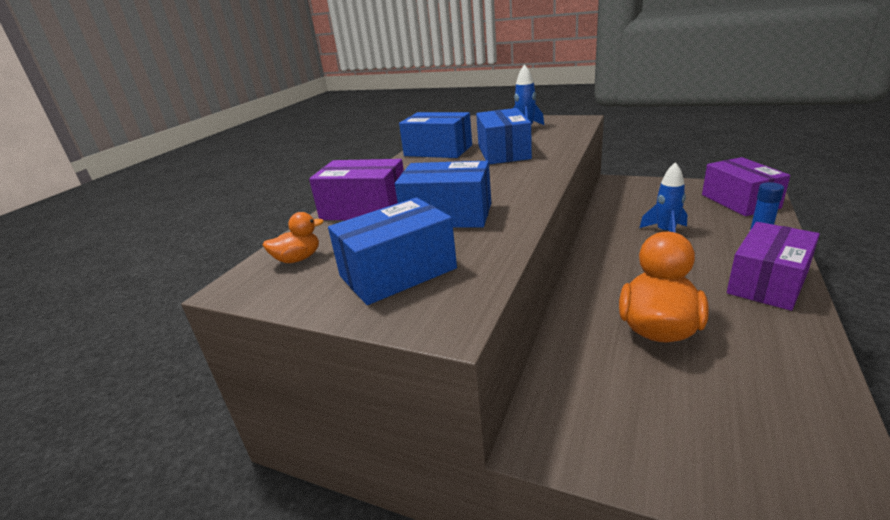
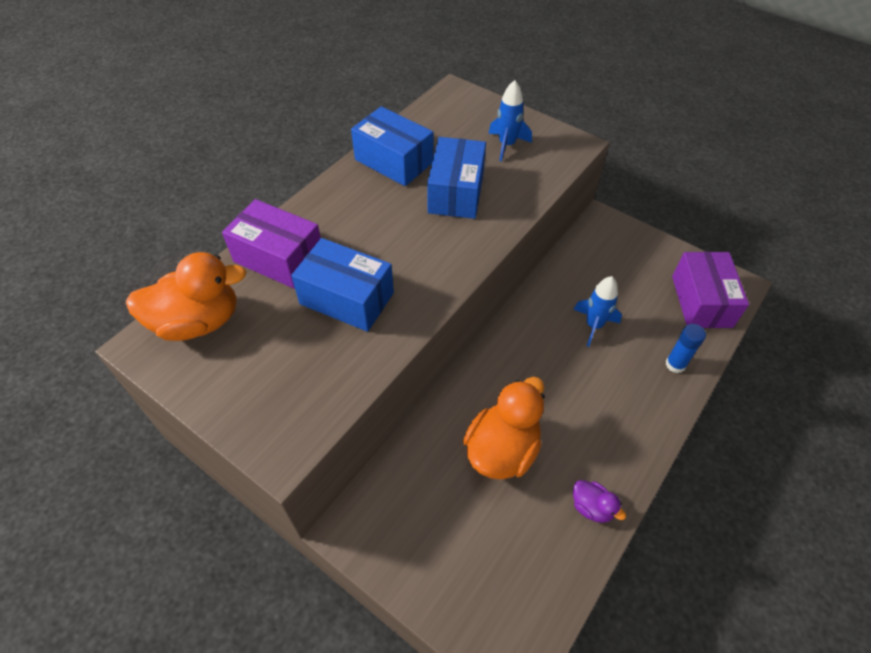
camera: 10 degrees right, 25 degrees up
(298, 259) = (198, 322): orange duck -> orange duck, size x2.06
(398, 272) = (270, 373): blue box -> none
(767, 283) = (632, 428): purple box -> none
(791, 347) = (592, 507): none -> purple duck

